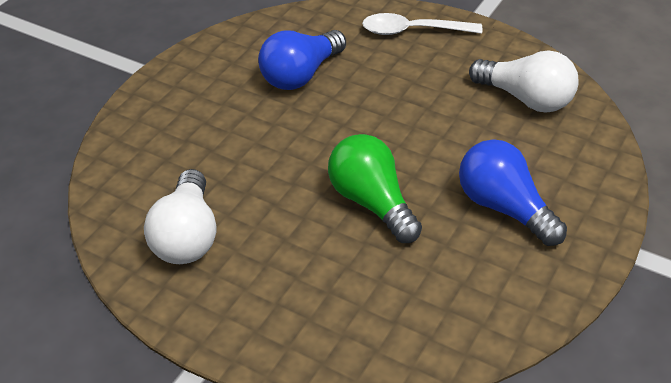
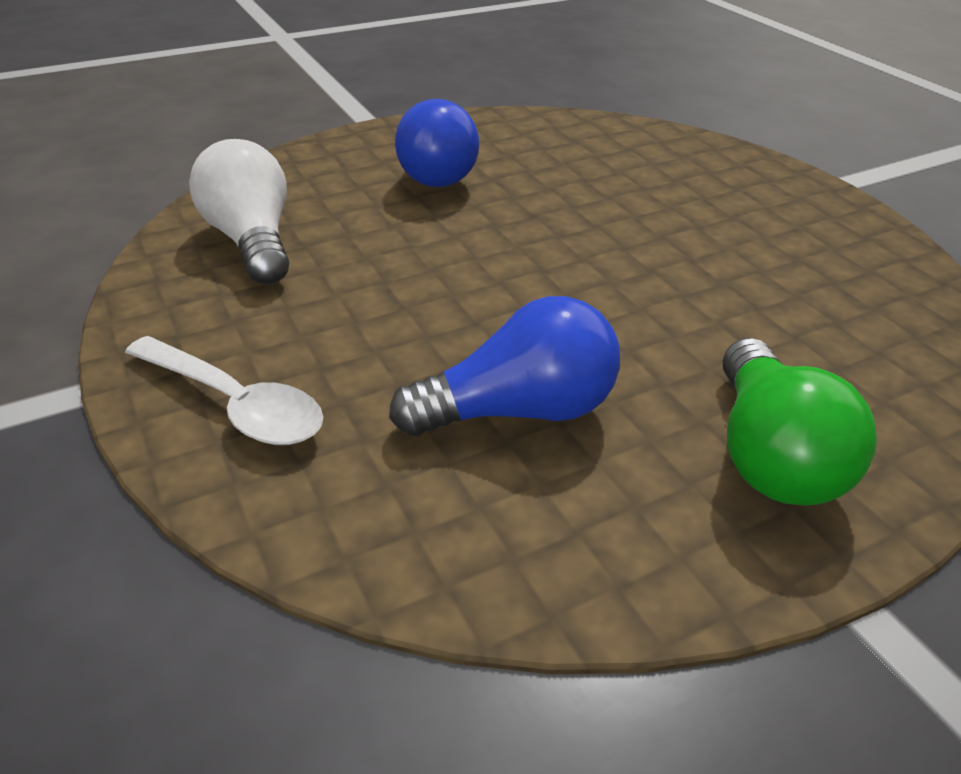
camera: 150 degrees left, 5 degrees down
(187, 236) = (824, 266): white light bulb -> none
(372, 202) = (569, 219): green light bulb -> green light bulb (770, 455)

